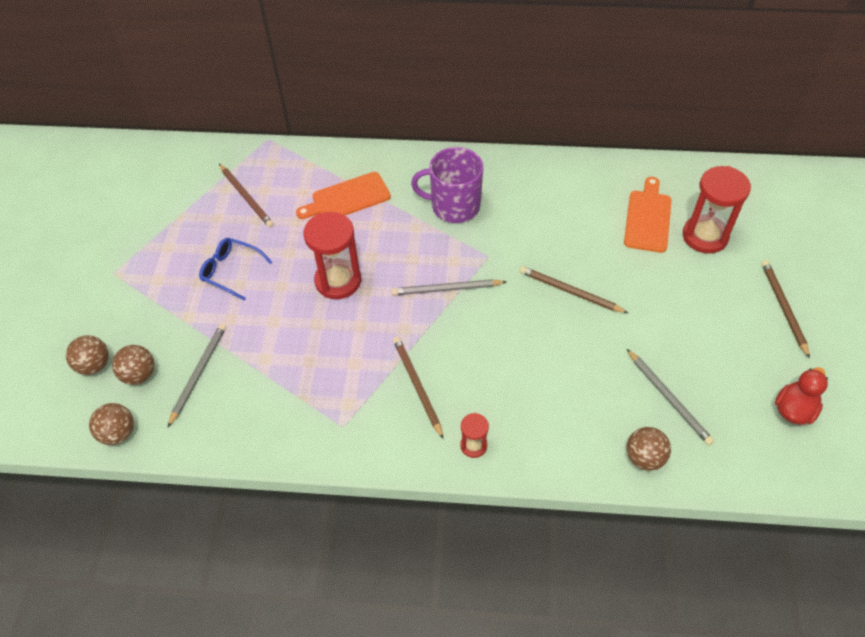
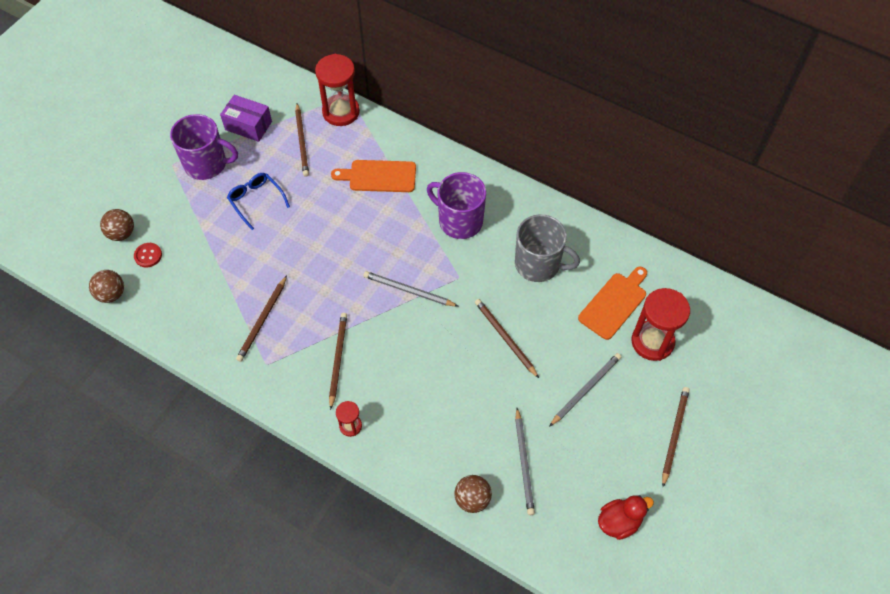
camera: 25 degrees right, 5 degrees up
(139, 374) = (148, 255): brown ball -> red button
(154, 257) = (206, 164): none -> purple mug
(178, 204) = (248, 125): none -> purple box
(198, 373) = (188, 274): grey pencil -> grey pencil (586, 389)
(311, 384) = (262, 320): none -> brown pencil
(338, 281) = (330, 245): red hourglass -> red hourglass (341, 112)
(555, 213) = (538, 264): none -> grey mug

